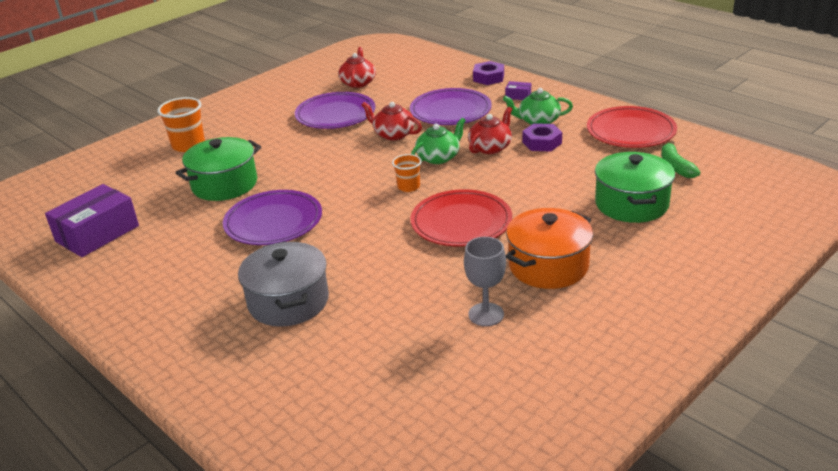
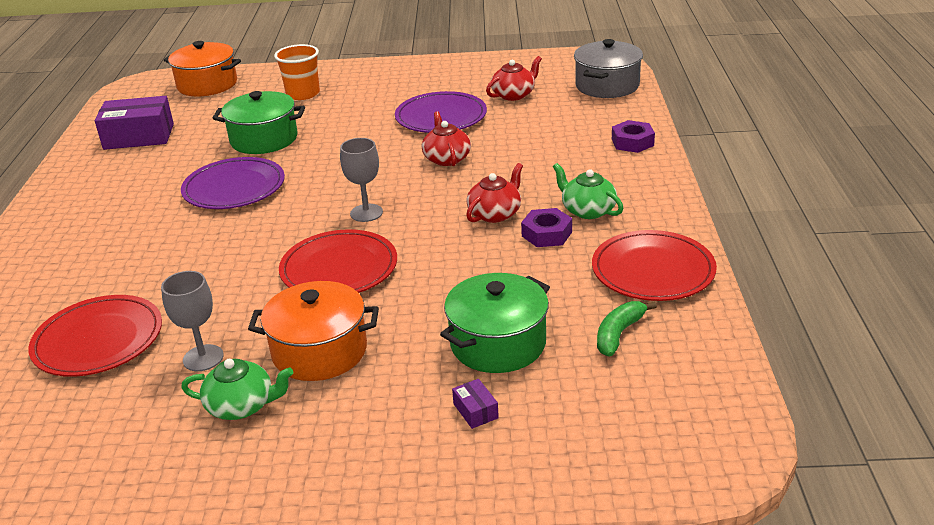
camera: 45 degrees right, 0 degrees up
(78, 175) = (207, 85): none -> orange pot
(288, 301) = (128, 257): grey pot -> grey pot (607, 86)
(388, 354) = (98, 340): none -> red plate
(408, 187) = (366, 213): orange cup -> grey goblet
(439, 157) = (438, 199): green teapot -> green teapot (242, 406)
(450, 111) = (533, 160): purple plate -> none
(490, 147) = (495, 213): red teapot -> red teapot turned 45 degrees counterclockwise
(518, 96) = (621, 175): purple box -> purple box (475, 411)

